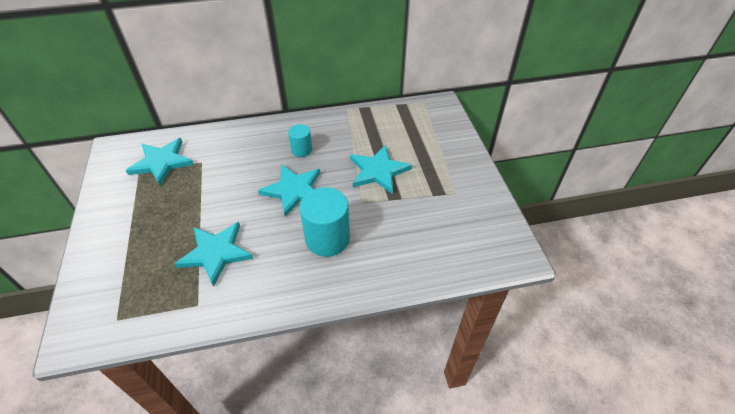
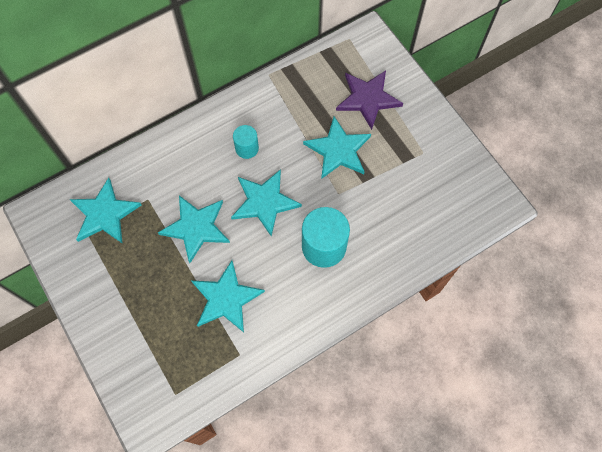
camera: 20 degrees left, 20 degrees up
(226, 192) = (196, 227): none -> turquoise star
(421, 143) = (368, 99): none -> purple star

